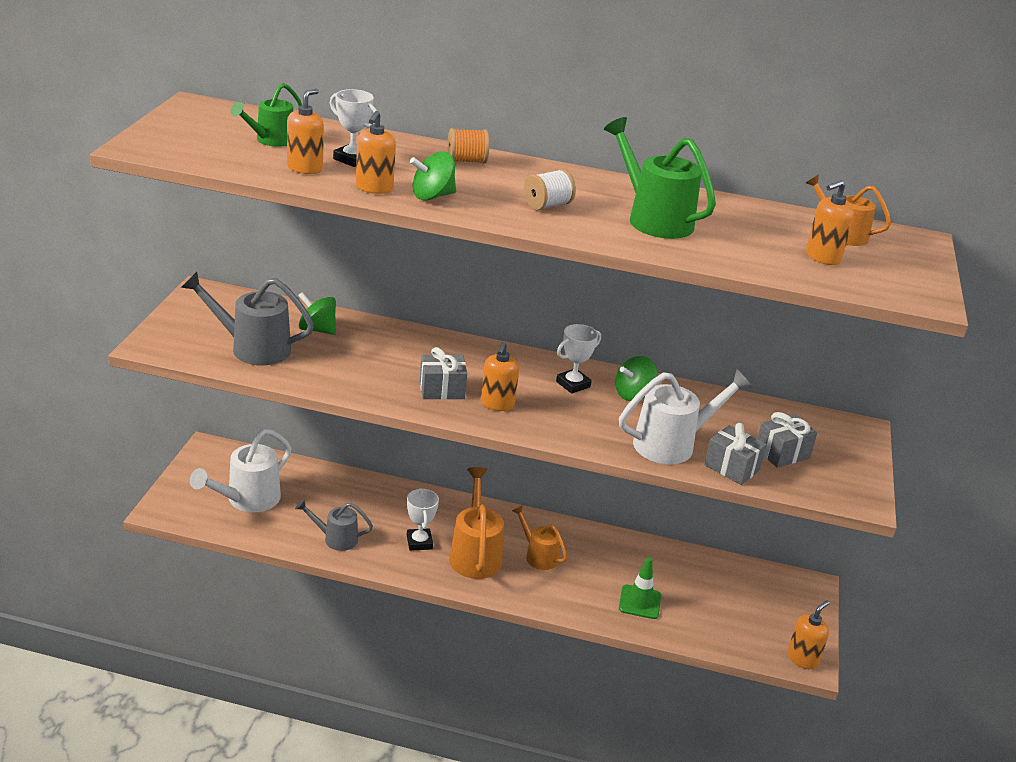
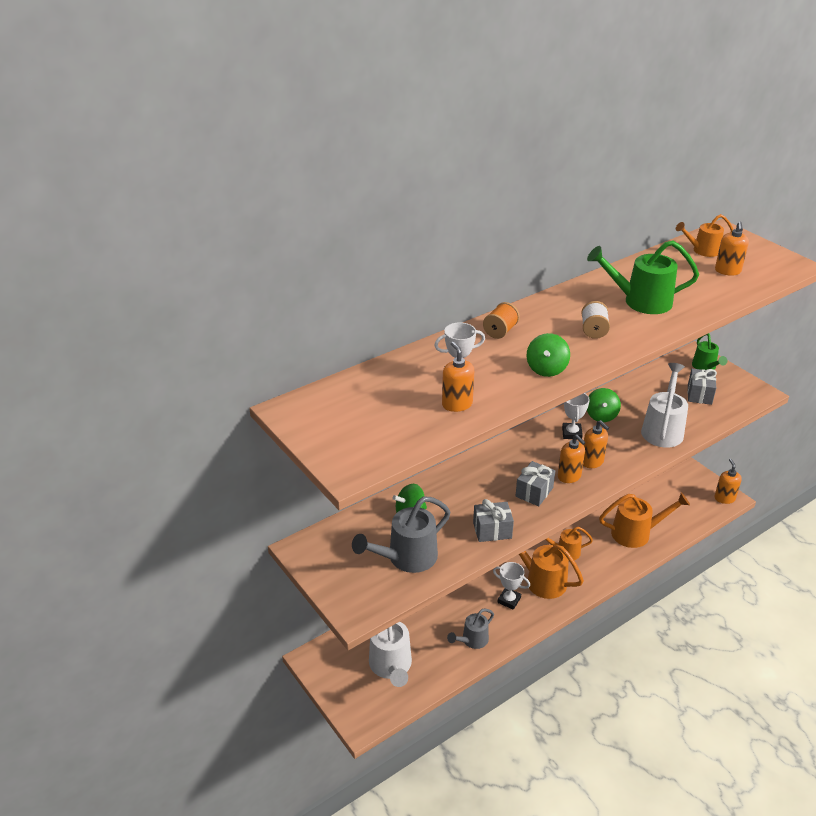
camera: 45 degrees left, 5 degrees up
(270, 140) = (393, 400): green watering can -> green watering can (705, 367)
(374, 188) = (515, 387): orange soap dispenser -> orange soap dispenser (592, 462)
(639, 602) = (637, 533): green traffic cone -> orange watering can
(732, 467) = (701, 420): grey gift -> grey gift (492, 530)

